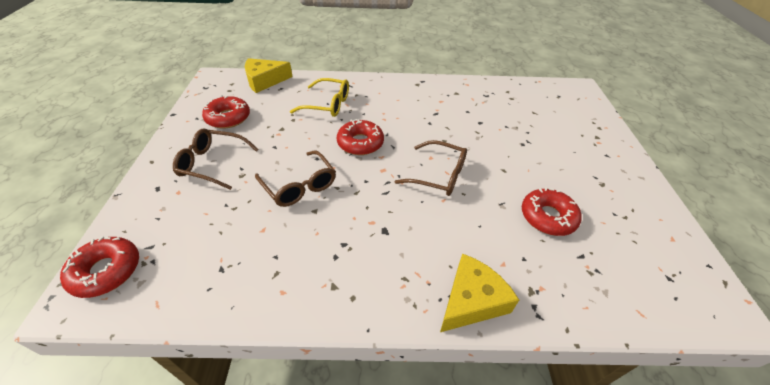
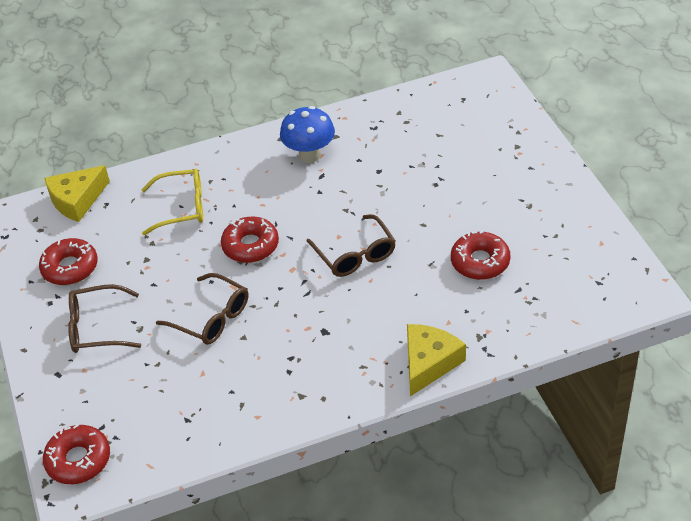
camera: 15 degrees left, 0 degrees up
(433, 99) = (309, 155): none -> blue mushroom
(438, 175) = (355, 254): brown glasses -> brown glasses turned 60 degrees clockwise

